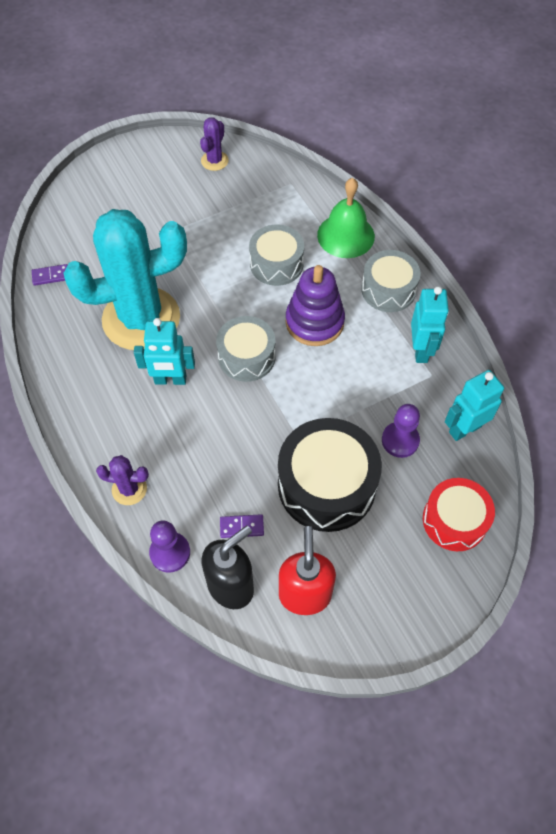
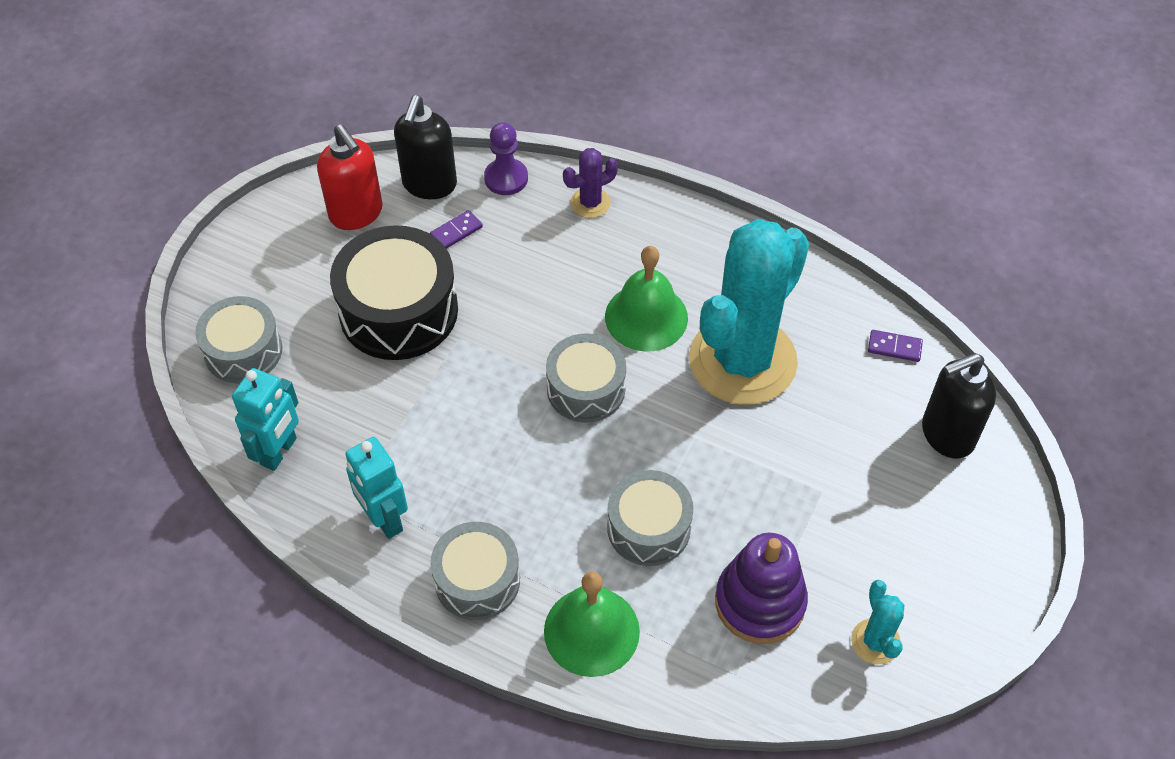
camera: 145 degrees right, 5 degrees down
(51, 276) = (894, 347): purple domino -> purple domino turned 60 degrees clockwise
(79, 219) = (946, 435): none -> black soap dispenser
(170, 380) = (646, 317): turquoise robot -> green bell
(214, 161) = (875, 641): purple cactus -> turquoise cactus
(314, 322) = (540, 477): purple stacking toy -> purple stacking toy (760, 602)
(400, 440) = (347, 397): purple pawn -> none
(454, 520) = (243, 351): red drum -> grey drum

